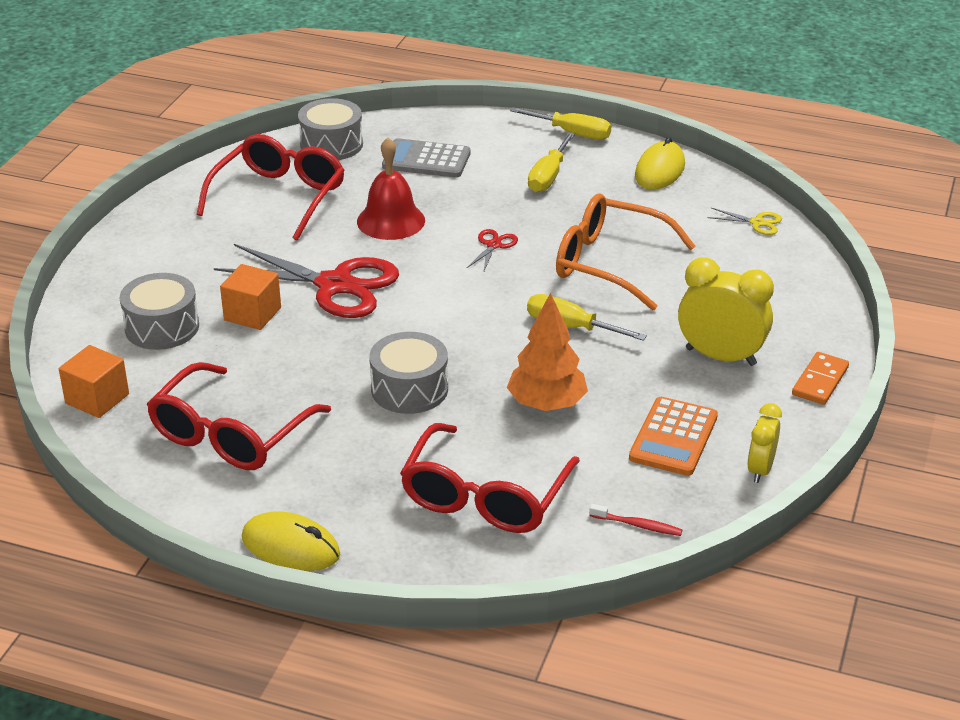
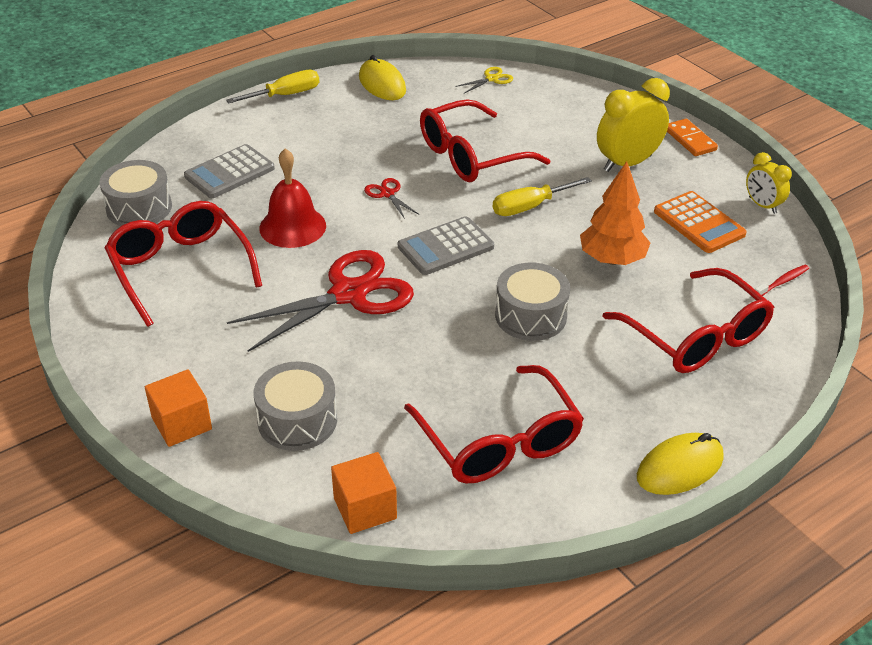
camera: 55 degrees left, 5 degrees up
(252, 314) = (338, 357): orange cube -> orange cube (182, 423)
(454, 306) = (445, 247): none -> grey calculator
(548, 176) = (328, 130): yellow screwdriver -> none
(610, 264) = (472, 155): orange glasses -> red glasses

